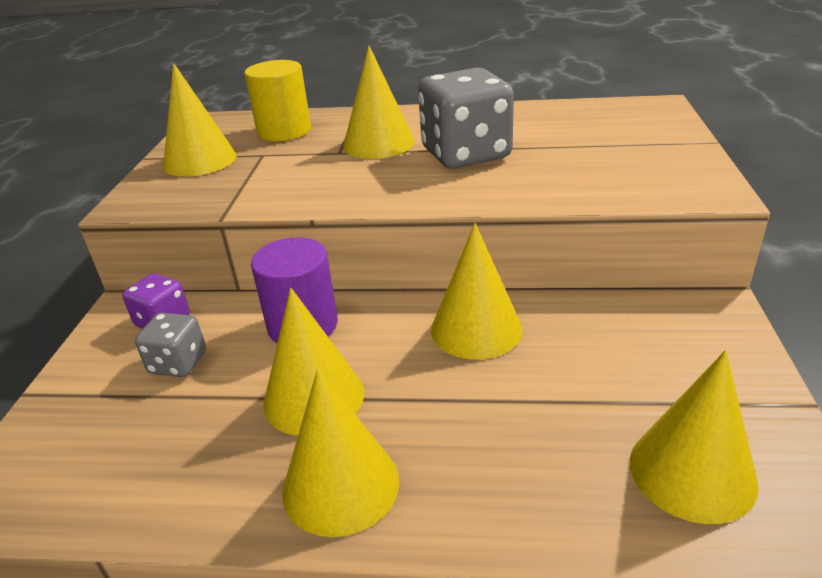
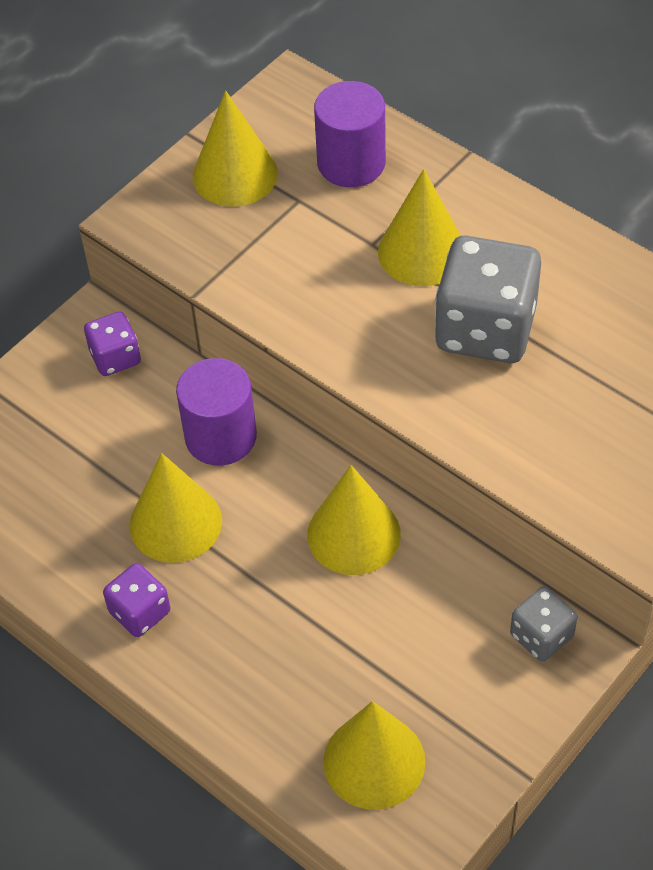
camera: 35 degrees right, 20 degrees up
(178, 363) = (101, 418): grey dice -> grey dice (541, 636)
(284, 131) = (351, 163): yellow cylinder -> purple cylinder
(341, 485) = (140, 612): yellow cone -> purple dice

